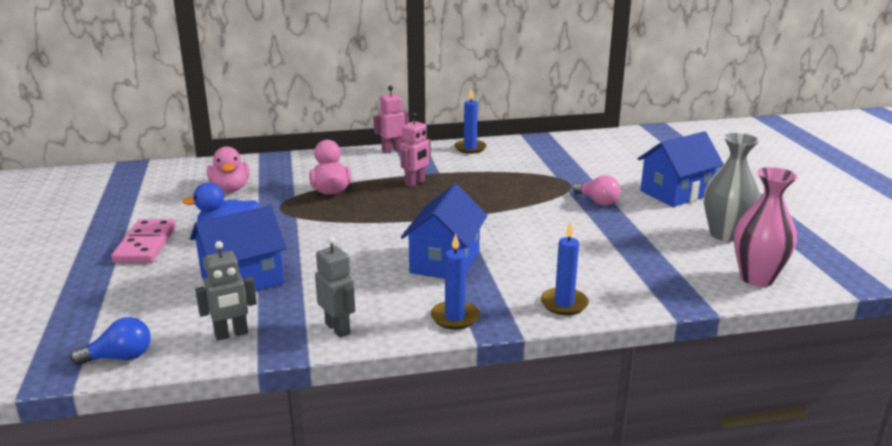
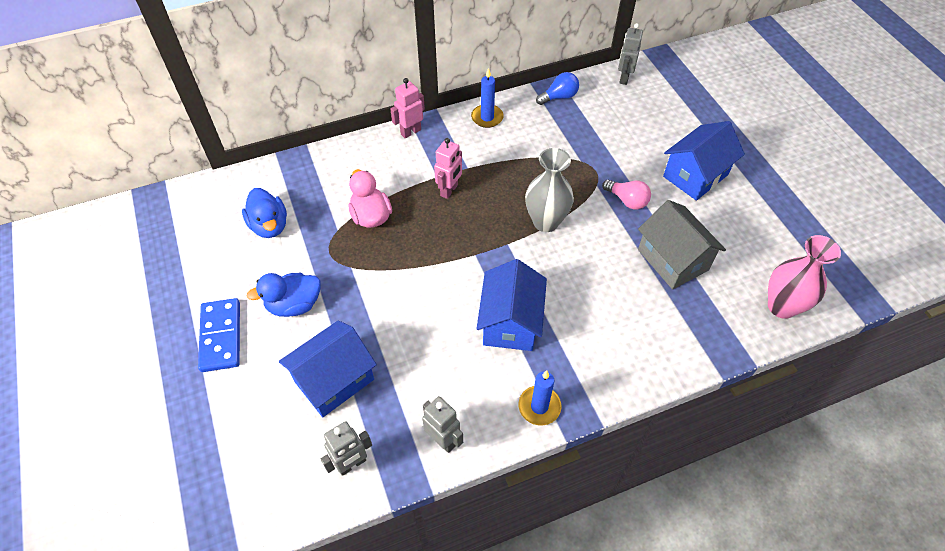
camera: 10 degrees left, 30 degrees up
(120, 358) = (265, 515): blue light bulb -> blue light bulb (559, 97)
(146, 244) = (221, 336): pink domino -> blue domino
(230, 189) = (269, 226): pink duck -> blue duck
(564, 304) = (627, 371): blue candle -> none
(615, 137) = (624, 78): none -> grey robot
(637, 239) = (672, 260): none -> grey house
(725, 234) = (747, 241): grey vase -> grey vase (545, 222)

